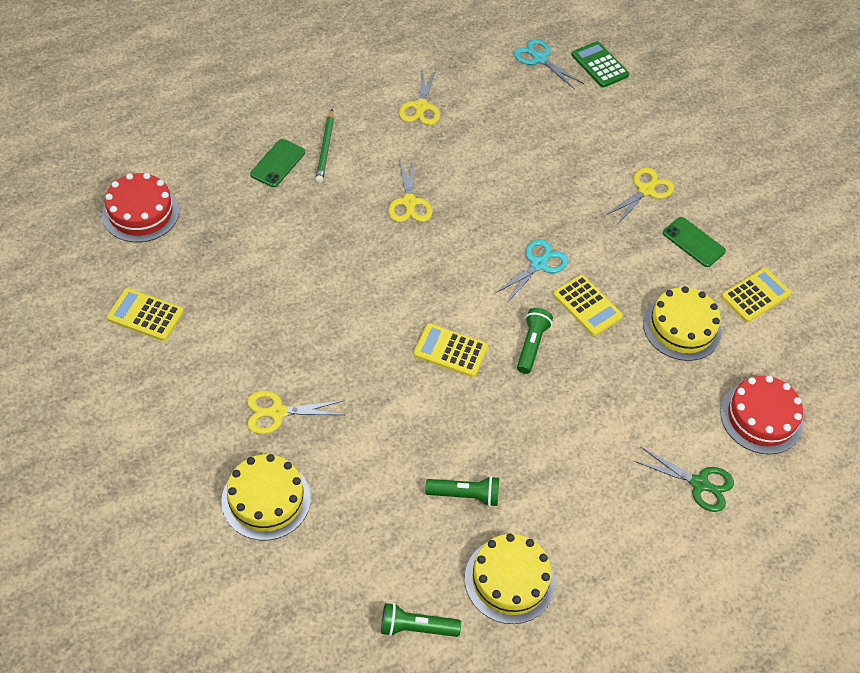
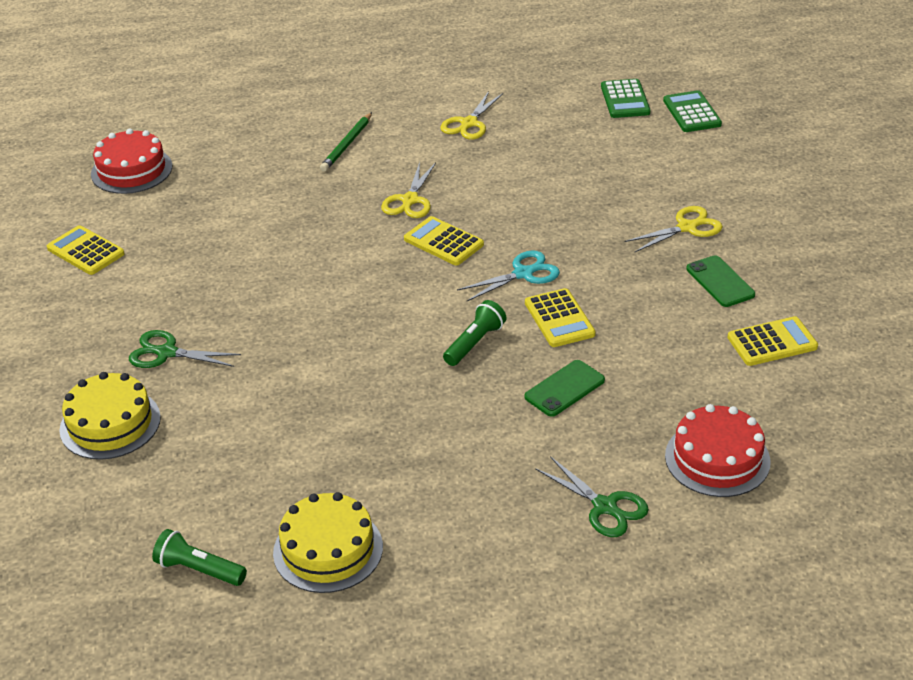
camera: 25 degrees right, 15 degrees down
(278, 163) = (291, 150): green phone -> green phone (564, 388)
(278, 412) = (167, 353): yellow scissors -> green scissors
(450, 351) = (380, 332): yellow calculator -> yellow calculator (443, 242)
(465, 495) = (322, 462): green flashlight -> none
(540, 59) = (625, 99): turquoise scissors -> green calculator
(681, 327) = (663, 357): yellow cake -> none

